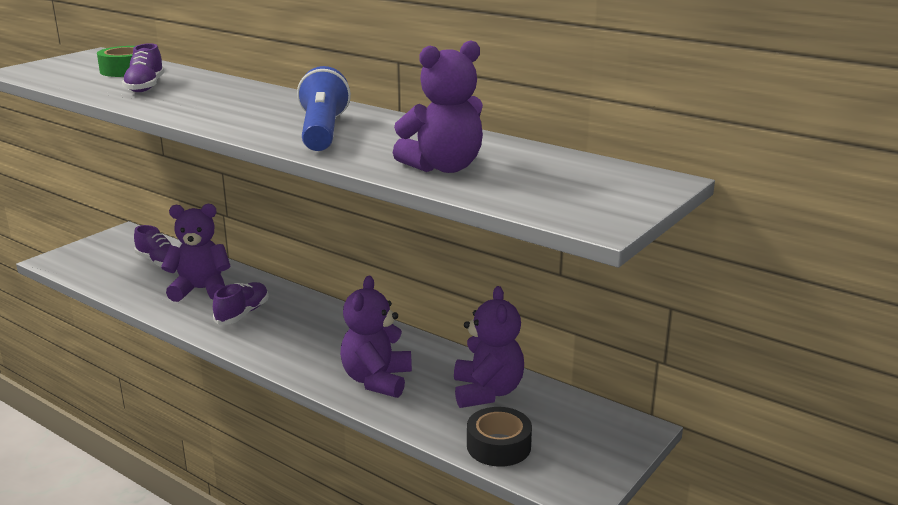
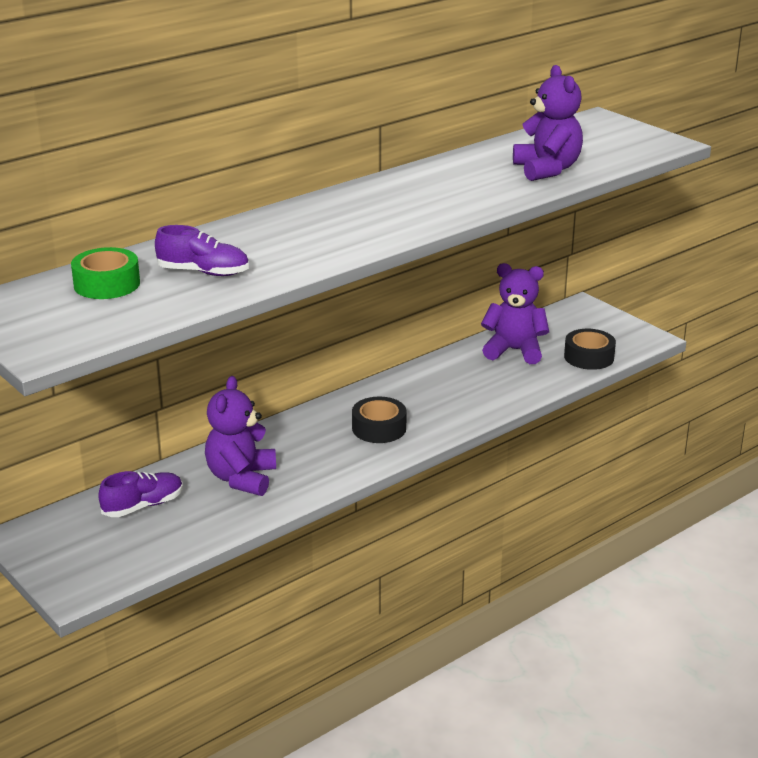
camera: 75 degrees left, 5 degrees up
(242, 314) = (316, 454): purple shoe -> none
(293, 336) = (379, 428): none -> black tape
(322, 132) = (431, 201): blue flashlight -> none
(377, 380) = (478, 394): purple teddy bear -> none

